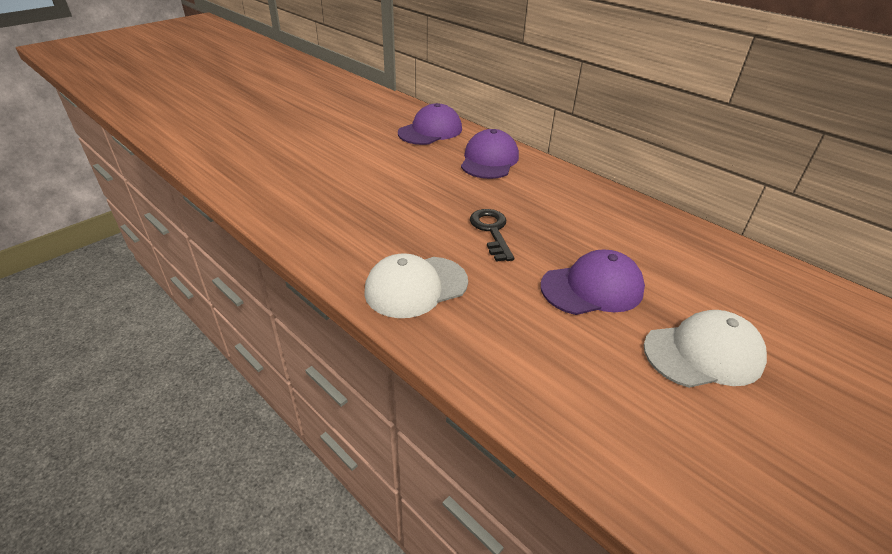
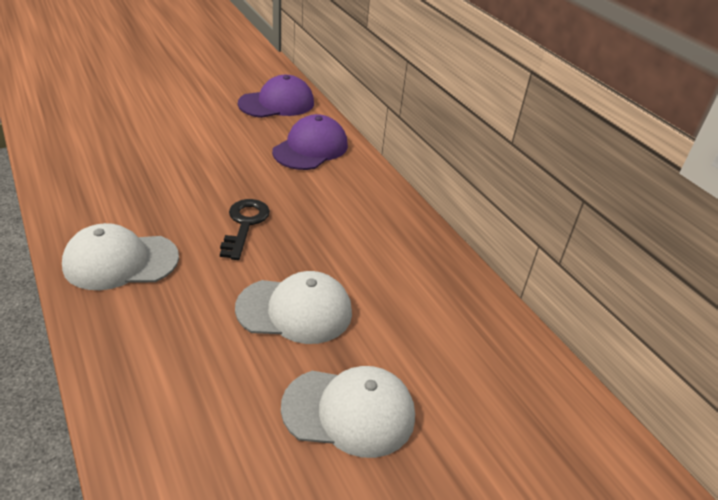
camera: 15 degrees right, 0 degrees up
(592, 288) = (295, 310): purple cap -> white cap

